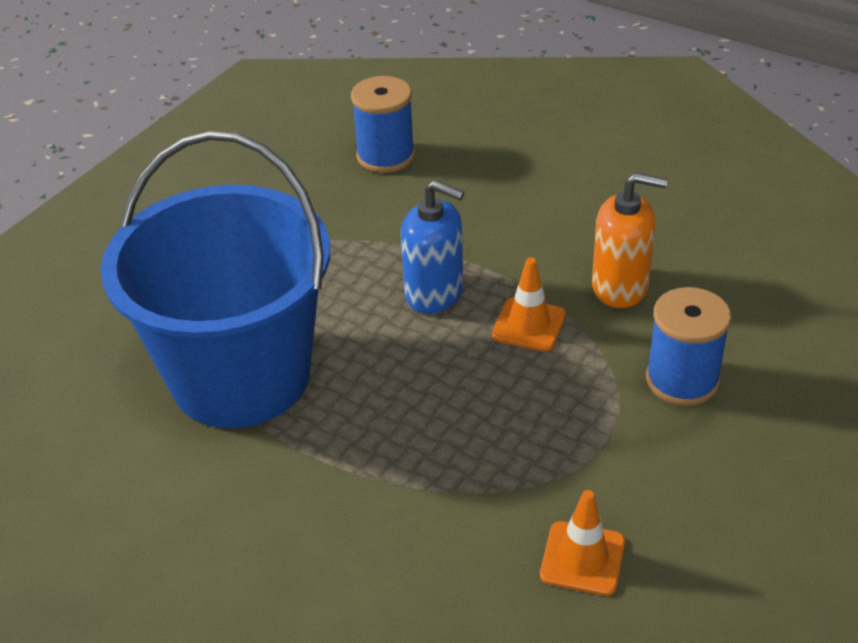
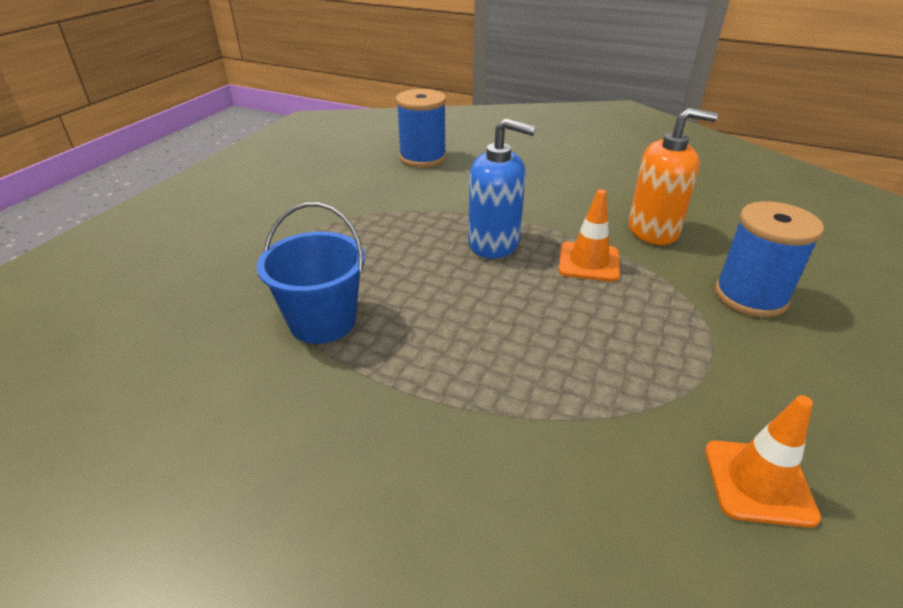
camera: 10 degrees left, 5 degrees down
(240, 376) = (323, 322): blue bucket -> blue bucket, size x0.46

